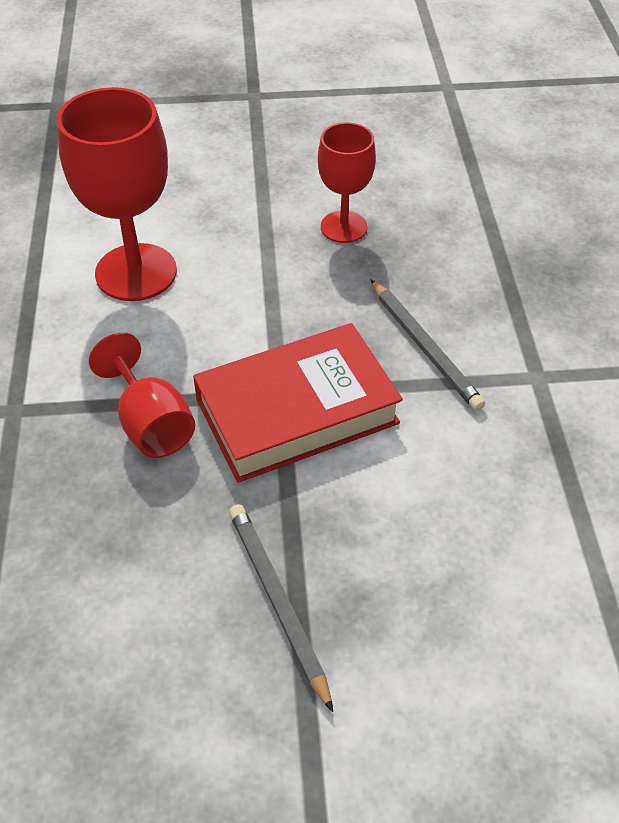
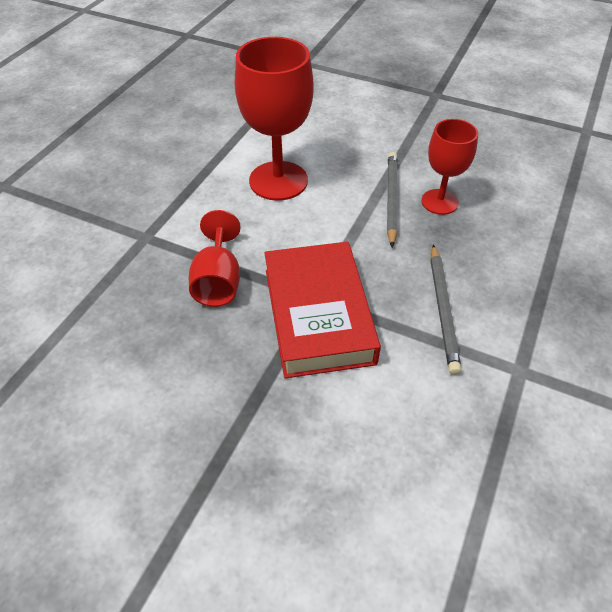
camera: 30 degrees right, 0 degrees up
(278, 602) = (212, 443): grey pencil -> grey pencil (391, 199)
(297, 411) = (318, 315): red book -> red book turned 75 degrees clockwise

